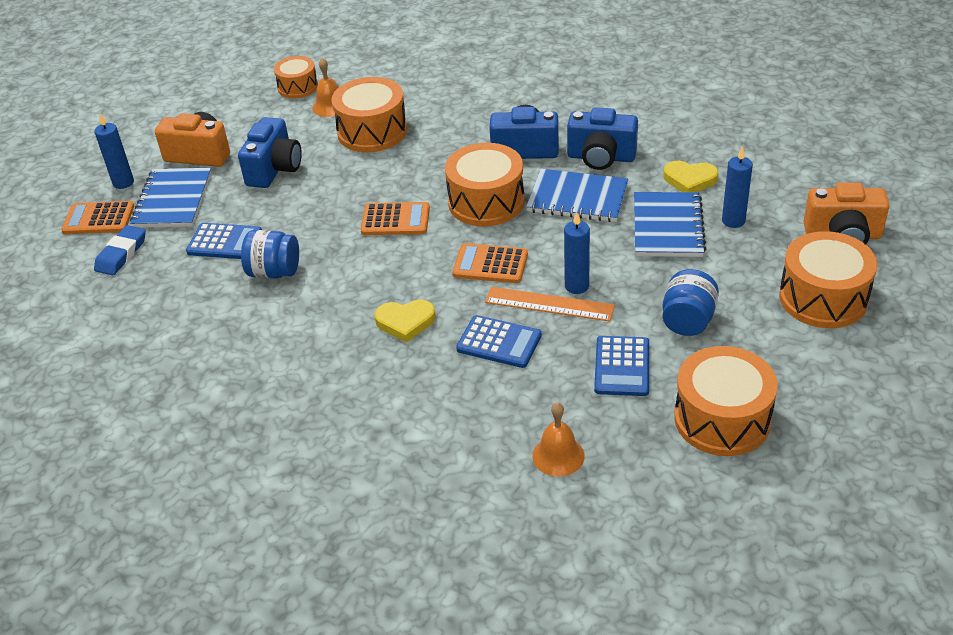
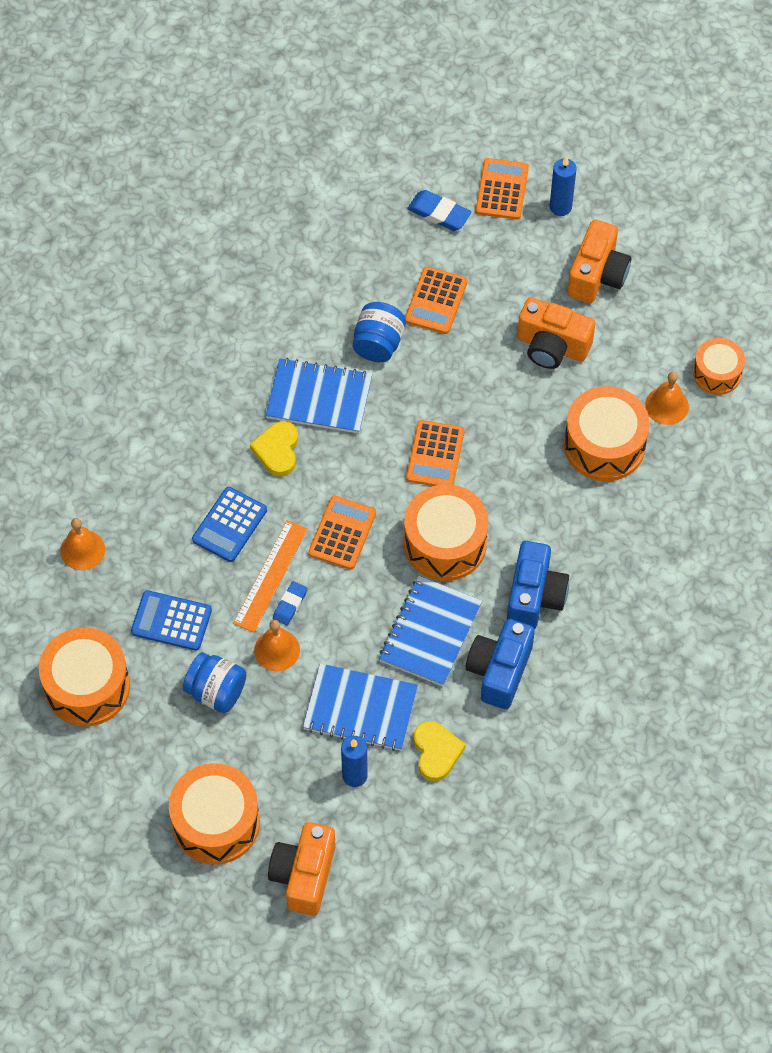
camera: 95 degrees right, 20 degrees up
(173, 200) = (518, 253): blue notebook -> blue notebook (319, 398)
(224, 242) = (436, 301): blue calculator -> orange calculator
(274, 169) = (552, 346): blue camera -> orange camera
(576, 286) = (290, 604): blue candle -> blue eraser
(628, 287) = (277, 650): none -> orange bell
(690, 180) = (436, 752): yellow heart -> yellow heart turned 150 degrees clockwise

